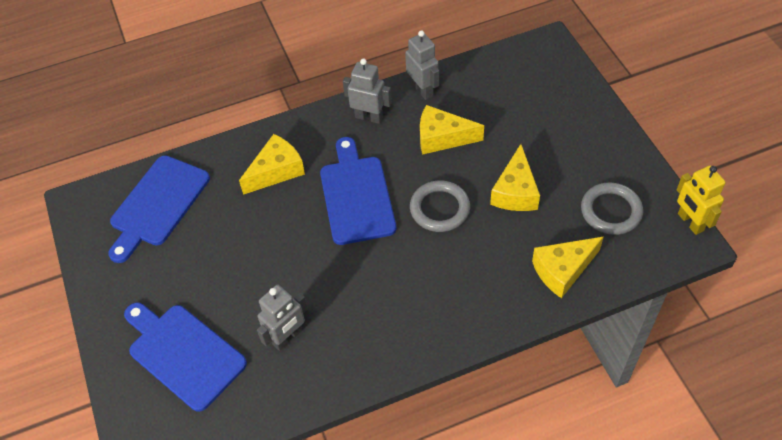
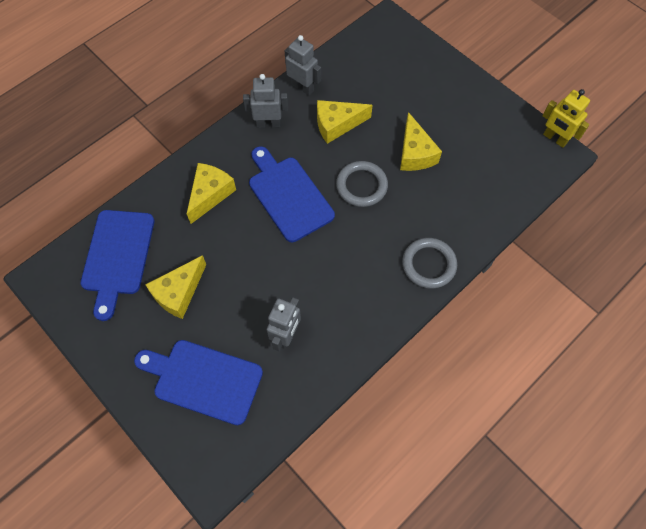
camera: 25 degrees left, 10 degrees up
(563, 270) = (478, 207): yellow cheese -> yellow cheese (179, 293)
(611, 211) = (494, 147): grey ring -> grey ring (429, 264)

